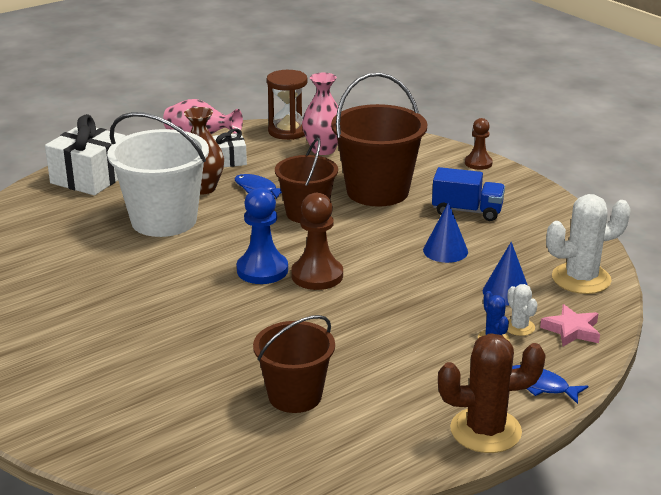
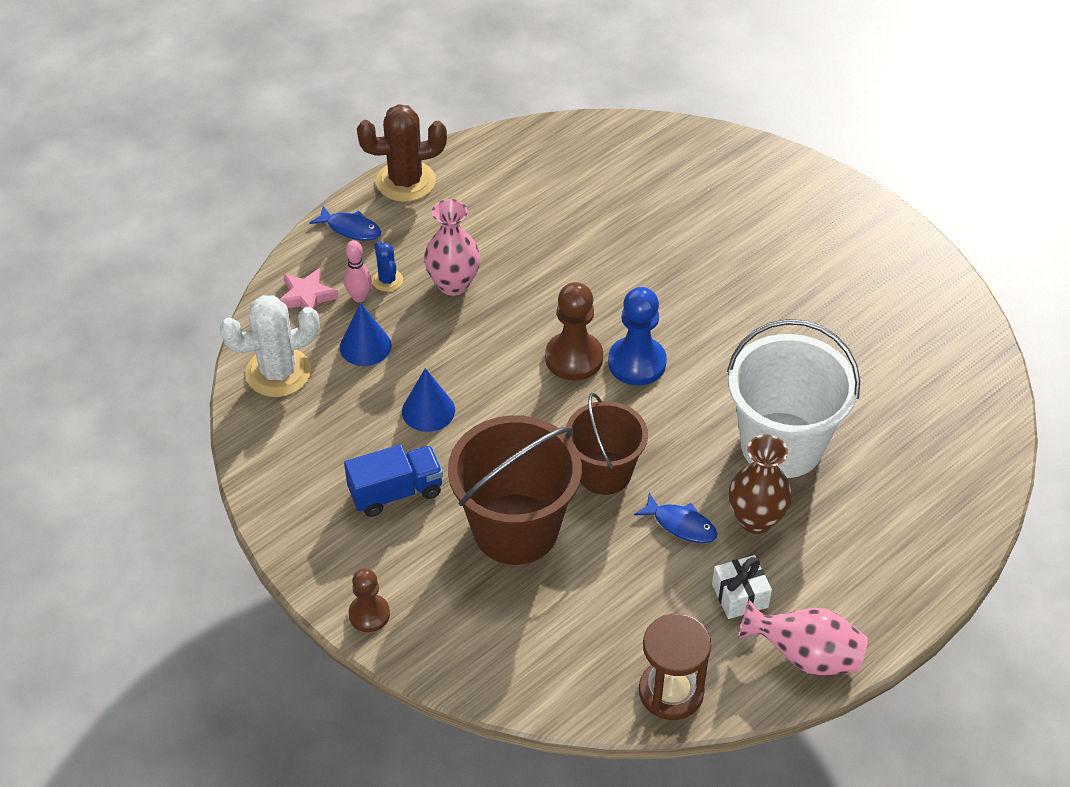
camera: 175 degrees right, 20 degrees up
(90, 178) = (921, 533): white gift -> none
(295, 396) = (571, 204): brown bucket -> none
(323, 150) = (605, 637): pink vase -> pink vase (453, 284)
(467, 211) = (396, 492): blue truck -> blue truck turned 150 degrees clockwise
(519, 327) = (359, 297): white cactus -> pink bowling pin

